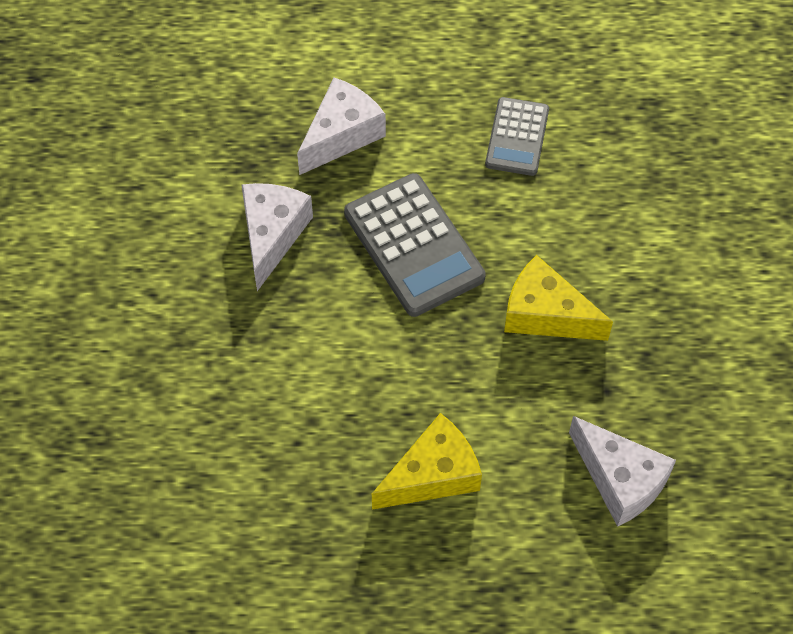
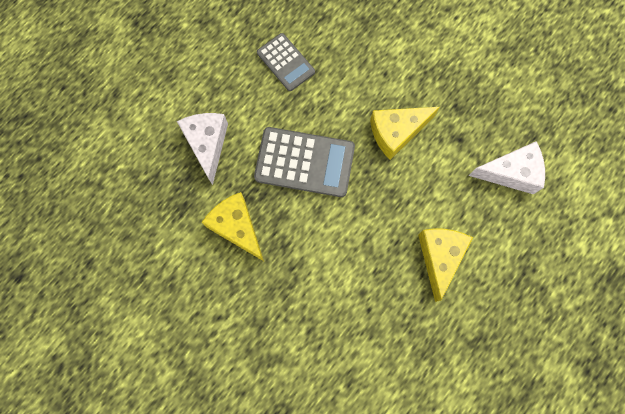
camera: 50 degrees left, 15 degrees up
(272, 235) = (237, 227): white cheese -> yellow cheese

